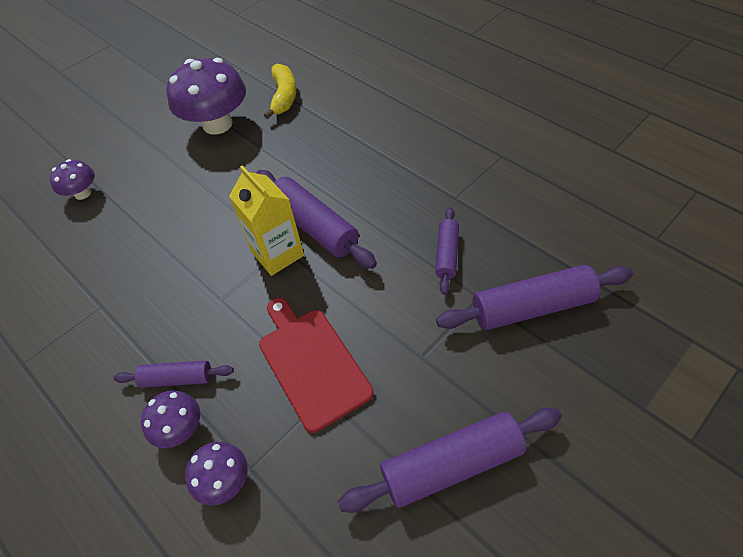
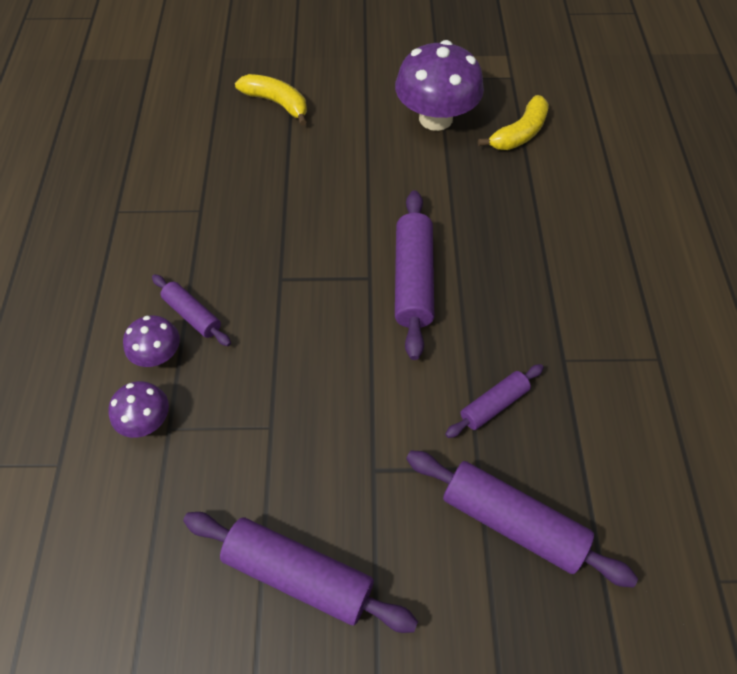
camera: 40 degrees right, 5 degrees up
(82, 193) = (277, 103): purple mushroom -> yellow banana
(277, 254) = (360, 278): yellow carton -> none
(311, 363) = (289, 393): red cutting board -> none

